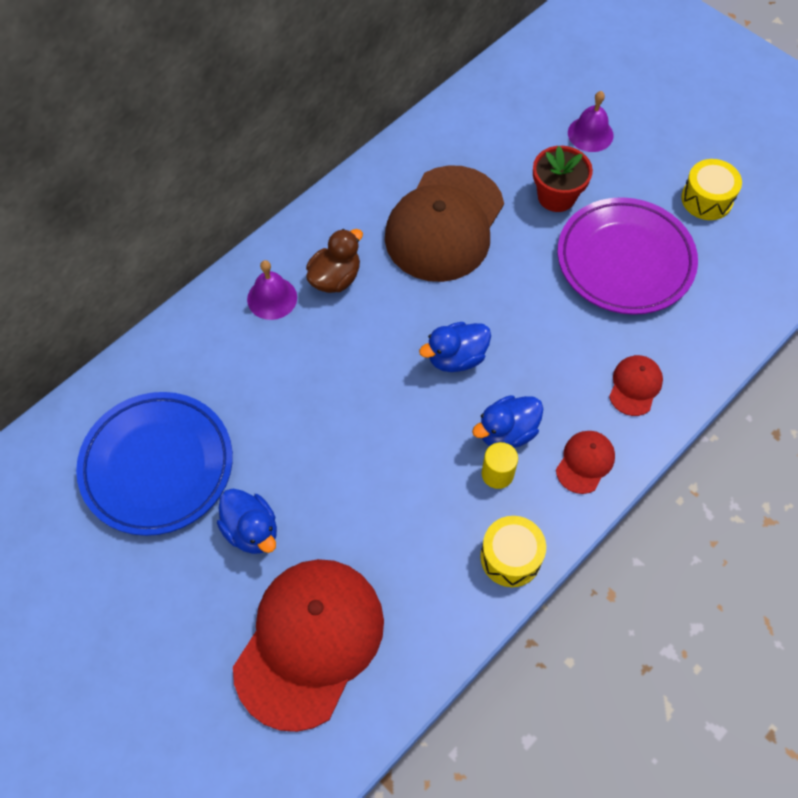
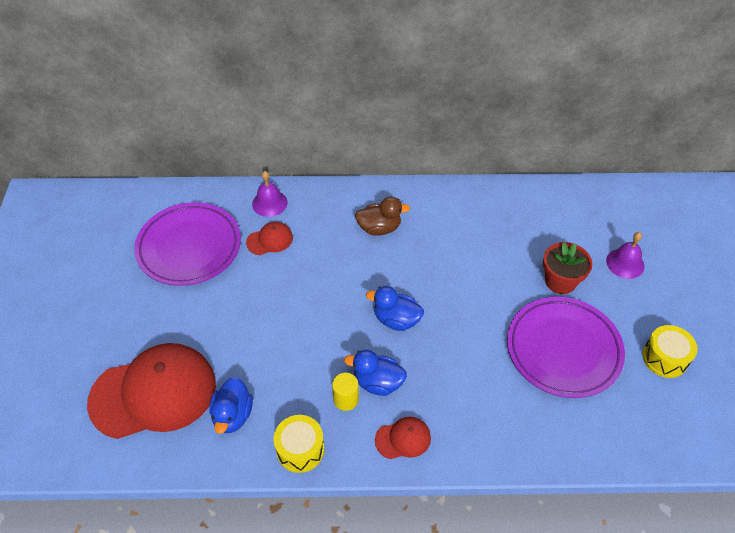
camera: 45 degrees right, 10 degrees down
(157, 466) = (189, 247): blue plate -> purple plate
(251, 531) = (193, 315): blue duck -> blue duck (233, 415)
(272, 298) = (335, 213): purple bell -> purple bell (269, 203)
(444, 224) = (473, 246): brown cap -> none
(635, 386) = (485, 424): red cap -> red cap (270, 240)

